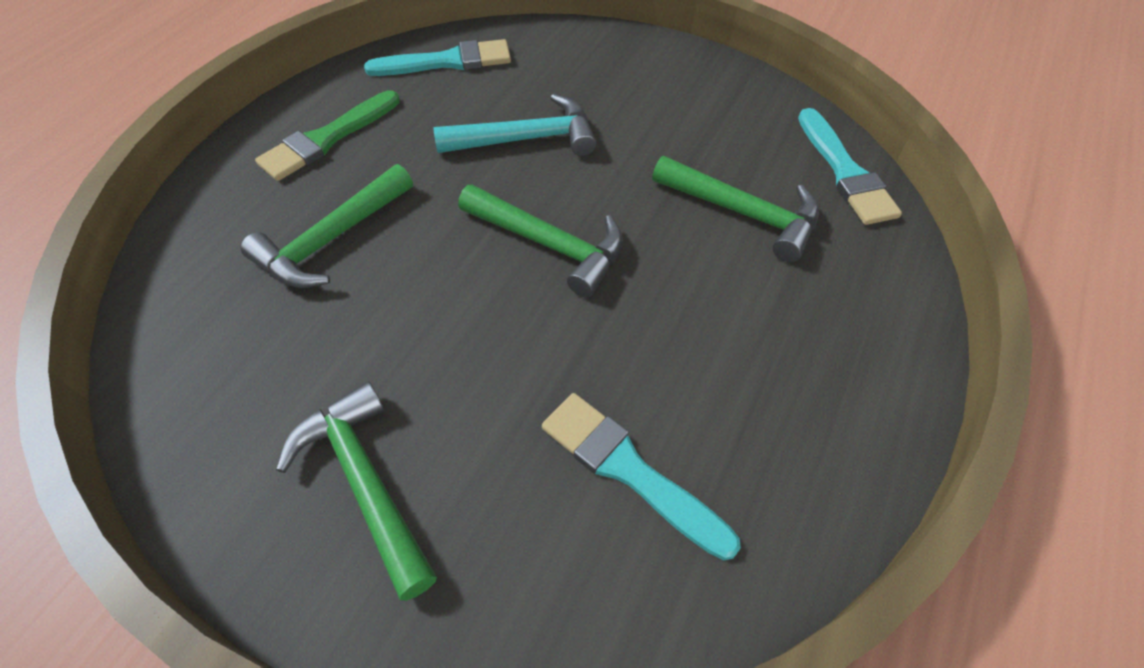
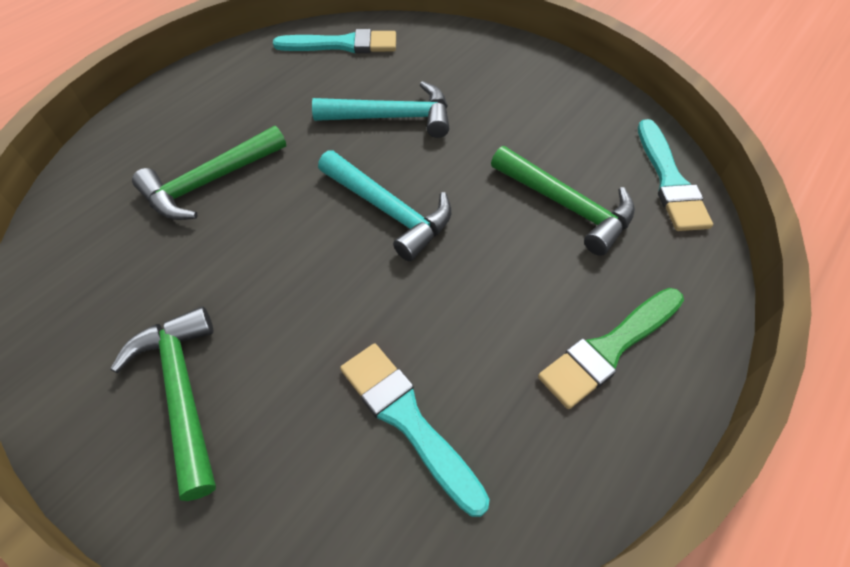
camera: 10 degrees right, 0 degrees up
(327, 139) = (228, 98): green brush -> green brush (609, 348)
(550, 245) = (389, 211): green hammer -> turquoise hammer

